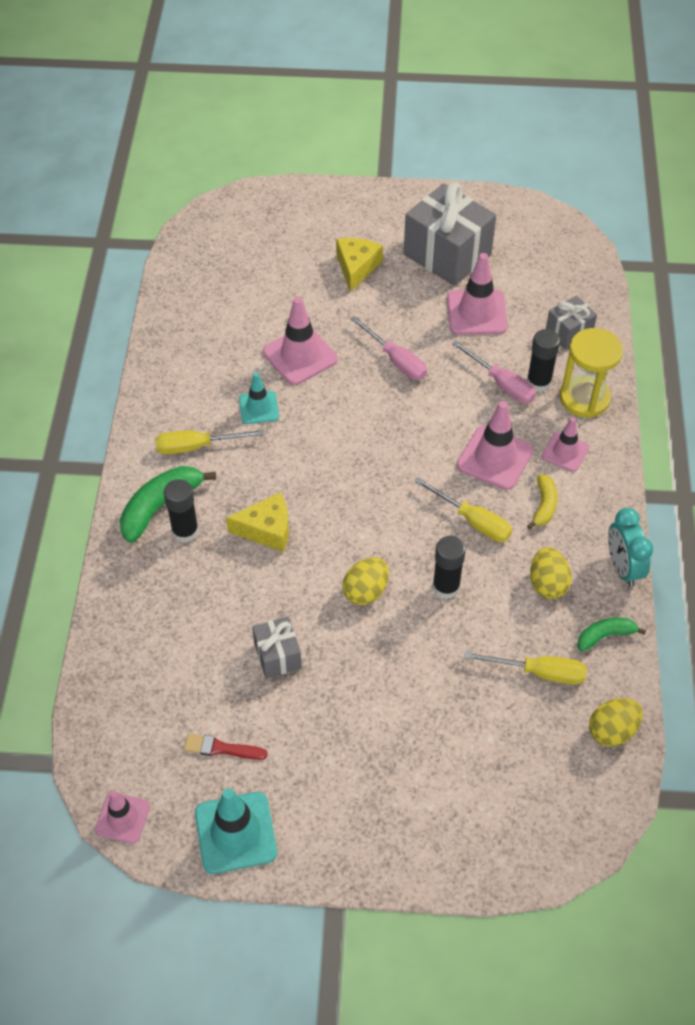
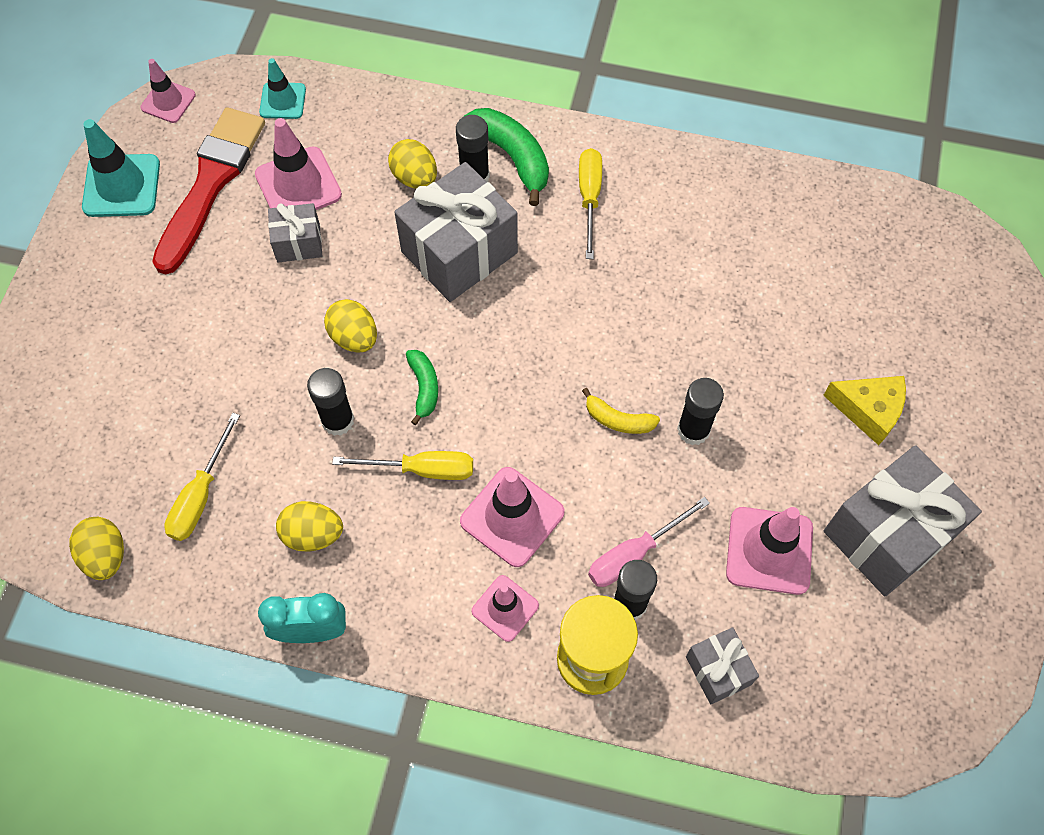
camera: 100 degrees right, 10 degrees up
(192, 577) = (415, 178): none -> yellow egg
(221, 748) = (211, 183): red brush -> red brush, size x2.38
(259, 408) = (637, 265): turquoise traffic cone -> turquoise traffic cone (283, 101)
(266, 530) = (459, 252): yellow cheese -> grey gift
(300, 356) = (715, 320): pink traffic cone -> pink traffic cone (298, 185)
(396, 360) = (693, 430): pink screwdriver -> black glue stick
(473, 521) = (422, 469): yellow screwdriver -> yellow screwdriver turned 135 degrees counterclockwise
(544, 505) = (426, 559): yellow banana -> yellow banana (618, 420)
(605, 636) = (224, 582): green banana -> green banana (424, 387)

